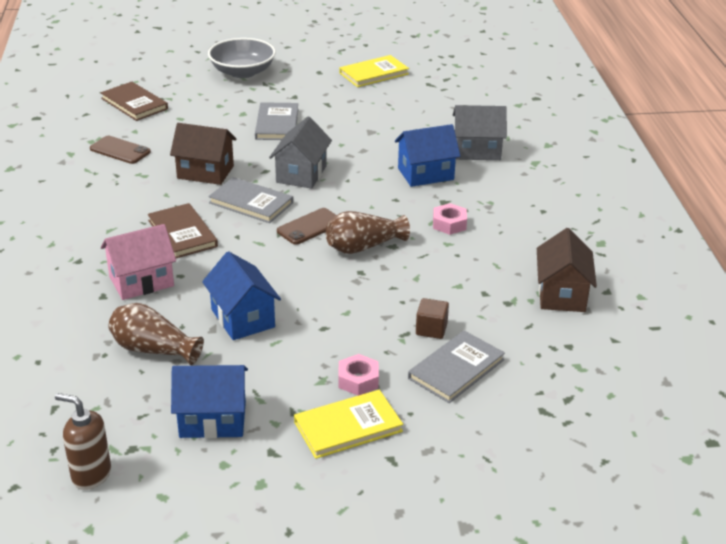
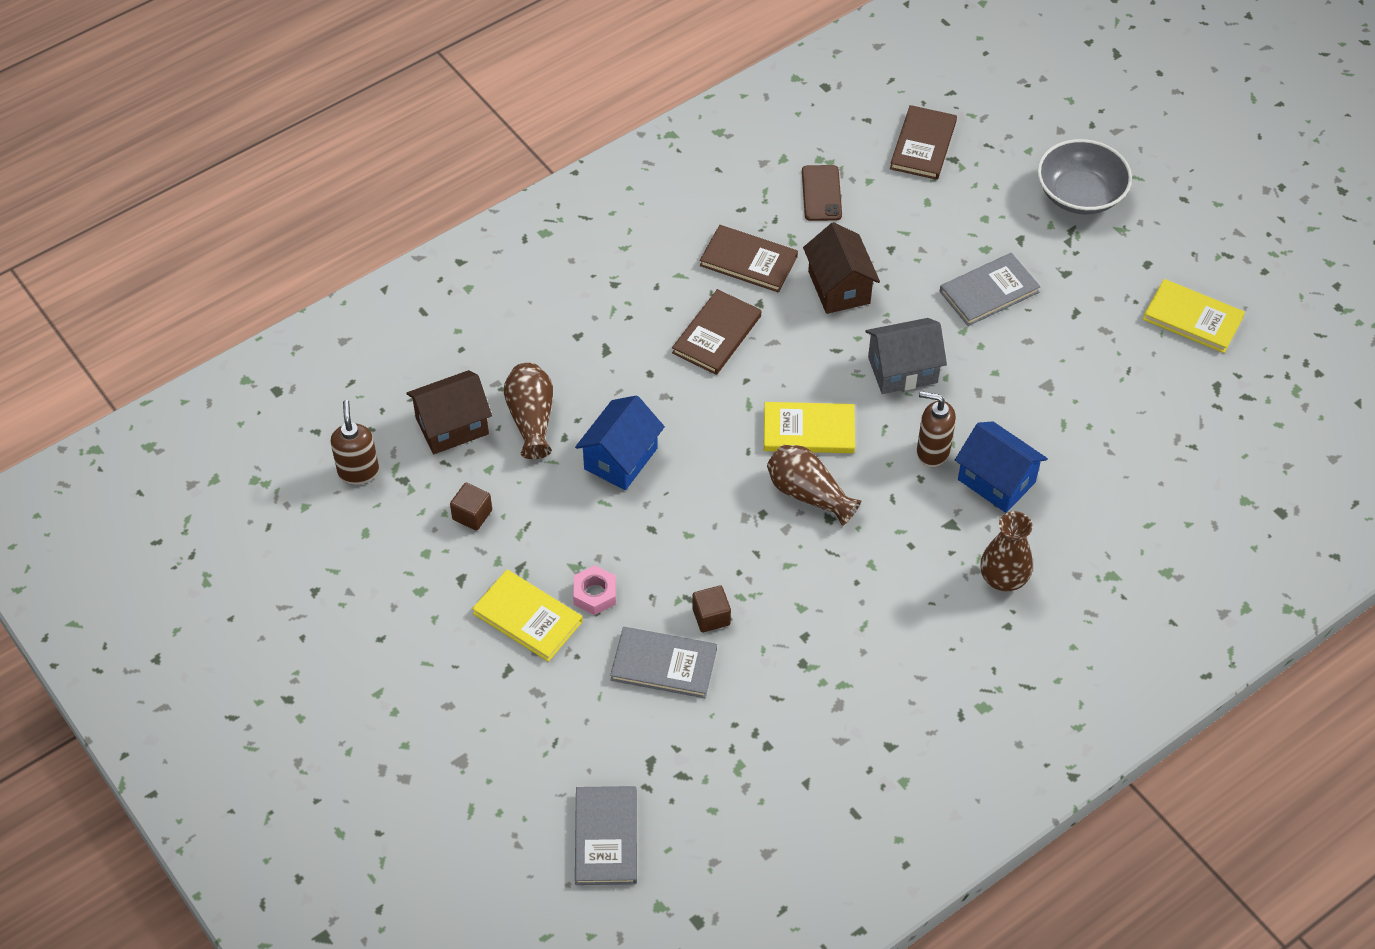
camera: 60 degrees right, 20 degrees up
(136, 197) = (748, 261): none -> brown book
(141, 281) = (619, 350): pink house -> none
(213, 420) = (472, 515): blue house -> brown cube
(251, 203) = (813, 358): grey book -> grey book (606, 837)
(310, 227) = (809, 430): brown phone -> yellow book
(379, 187) = (932, 452): none -> brown soap dispenser
(449, 224) = (910, 549): pink nut -> none
(477, 151) = (1090, 506): grey house -> none
(504, 199) = (1003, 578): none -> brown vase
(561, 294) = (853, 706): brown house -> brown house (452, 426)

